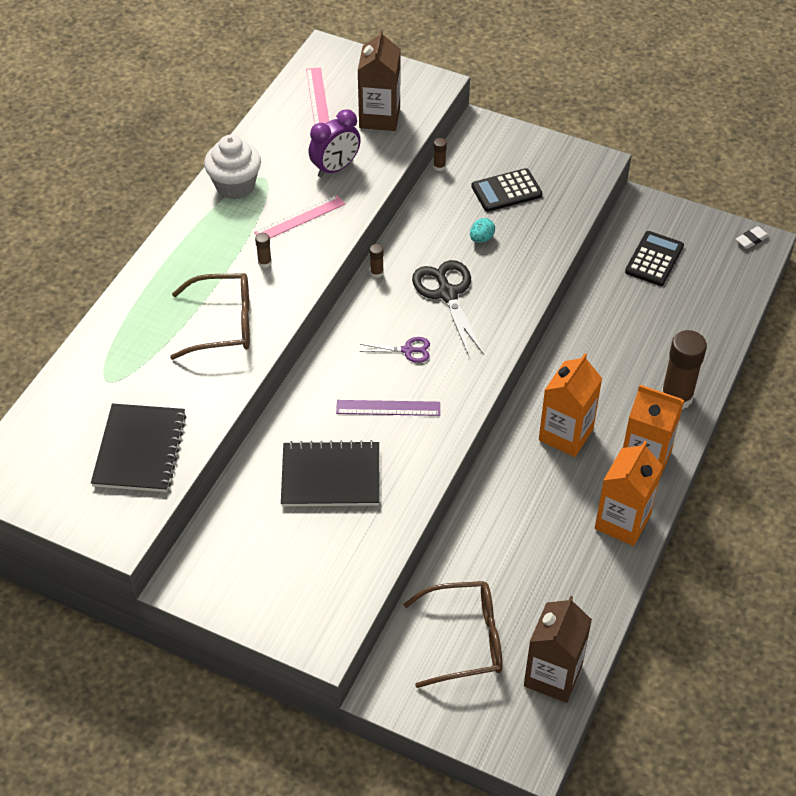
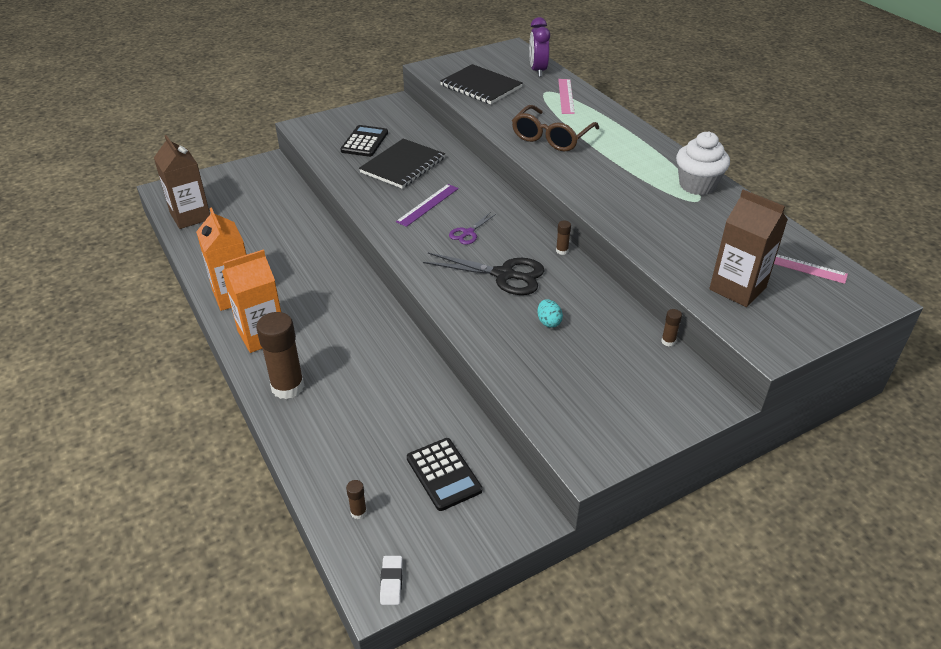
camera: 125 degrees right, 10 degrees down
(264, 262) = (596, 170): brown glue stick -> brown glue stick (358, 512)
(300, 218) = (631, 200): pink ruler -> pink ruler (566, 96)
(335, 168) = (680, 237): purple clock -> purple clock (537, 70)
(465, 639) = (254, 198): brown glasses -> none
(506, 191) = (598, 368): black calculator -> black calculator (364, 142)
(566, 434) = (330, 307): orange carton -> none

